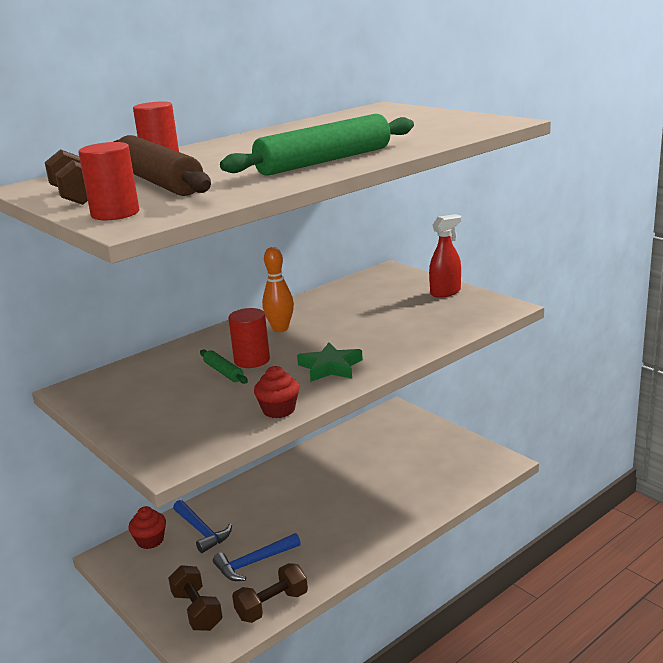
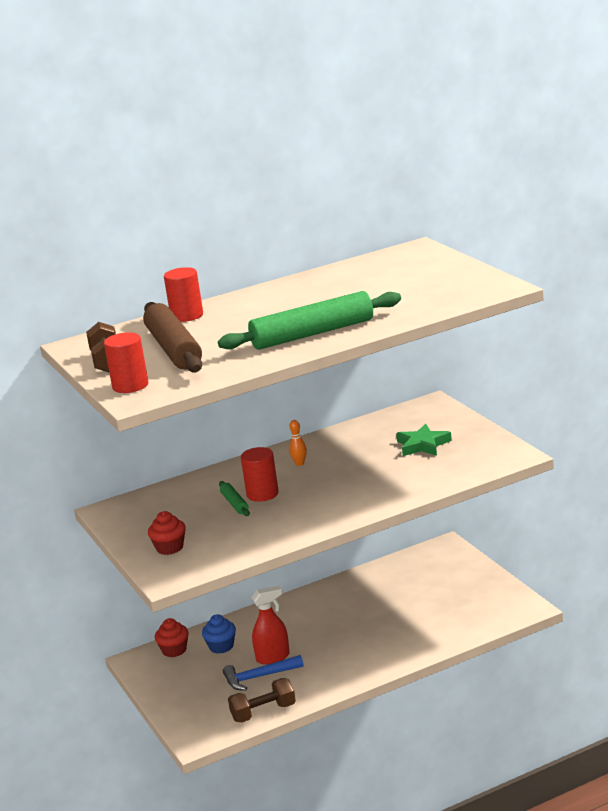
camera: 15 degrees right, 0 degrees up
(197, 611) = (200, 710): brown dumbbell -> none
(202, 531) = (221, 646): blue hammer -> blue cupcake
(278, 410) = (266, 542): red cupcake -> red cupcake (169, 548)
(280, 329) = (299, 463): orange bowling pin -> orange bowling pin, size x0.60
(330, 367) = (326, 506): green star -> green star (423, 445)
(445, 292) = (470, 434): red spray bottle -> red spray bottle (273, 657)

